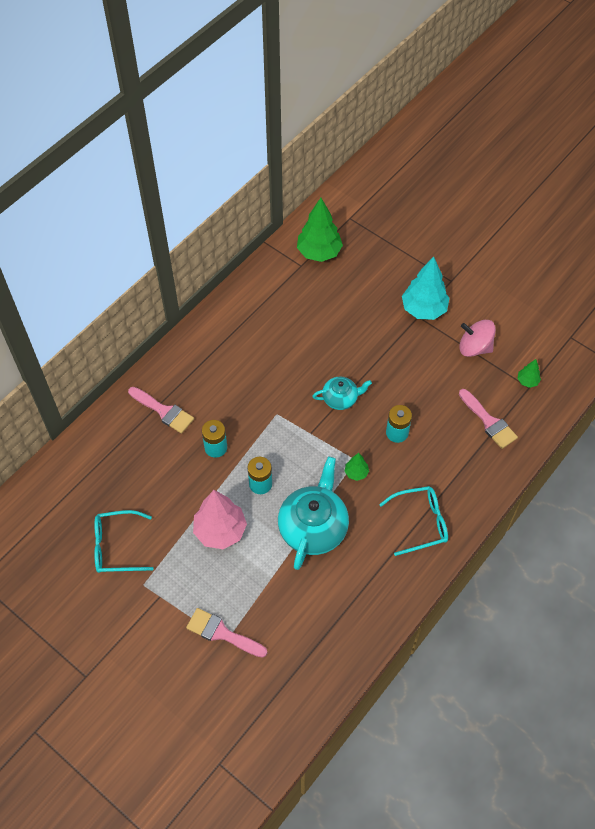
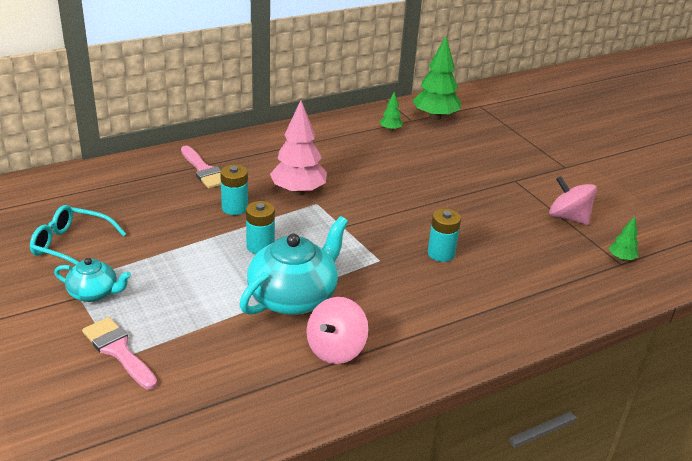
camera: 20 degrees right, 25 degrees down
(220, 531) = (188, 268): pink tree -> pink tree (298, 191)
(341, 398) = (393, 212): turquoise teapot -> turquoise teapot (94, 293)
(356, 473) = (373, 270): green tree -> green tree (390, 129)
(367, 565) = (335, 349): none -> pink spinning top
(420, 522) = (425, 333): turquoise glasses -> none
(423, 309) = (523, 177): turquoise tree -> none
(489, 422) = (557, 276): pink brush -> none

